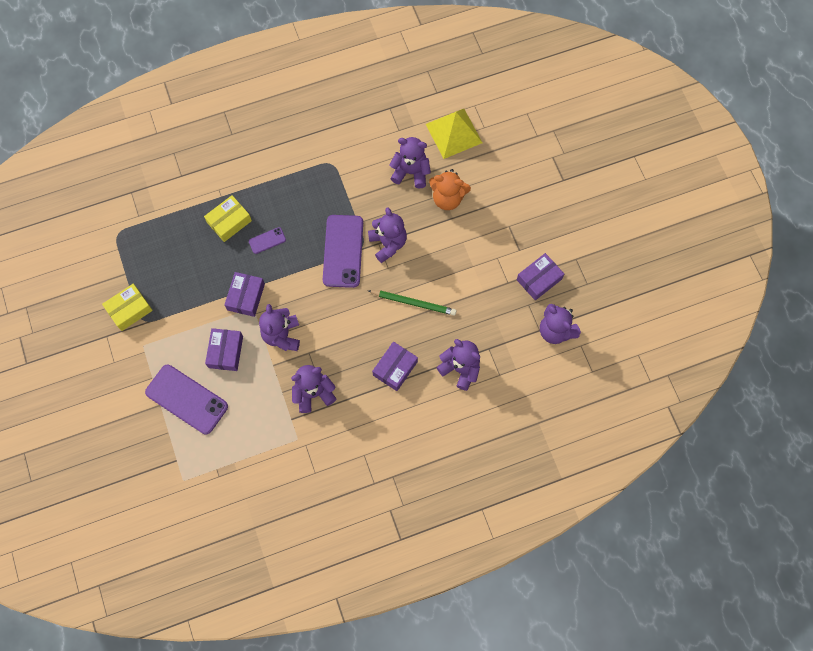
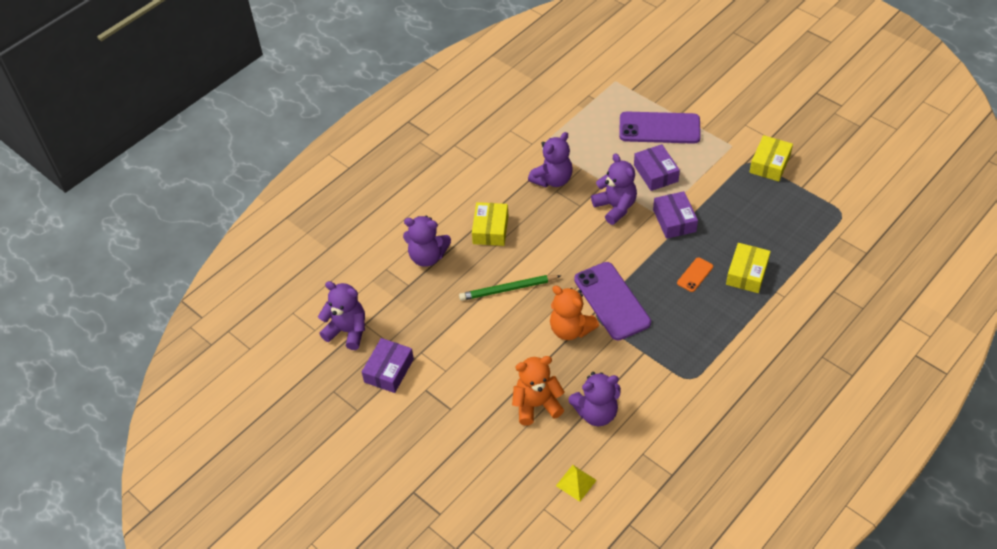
camera: 155 degrees right, 20 degrees down
(267, 240) = (695, 275): purple phone -> orange phone
(388, 244) = (570, 329): purple teddy bear -> orange teddy bear
(395, 368) = (490, 229): purple box -> yellow box
(453, 133) = (576, 483): yellow pyramid -> yellow pyramid, size x0.50

